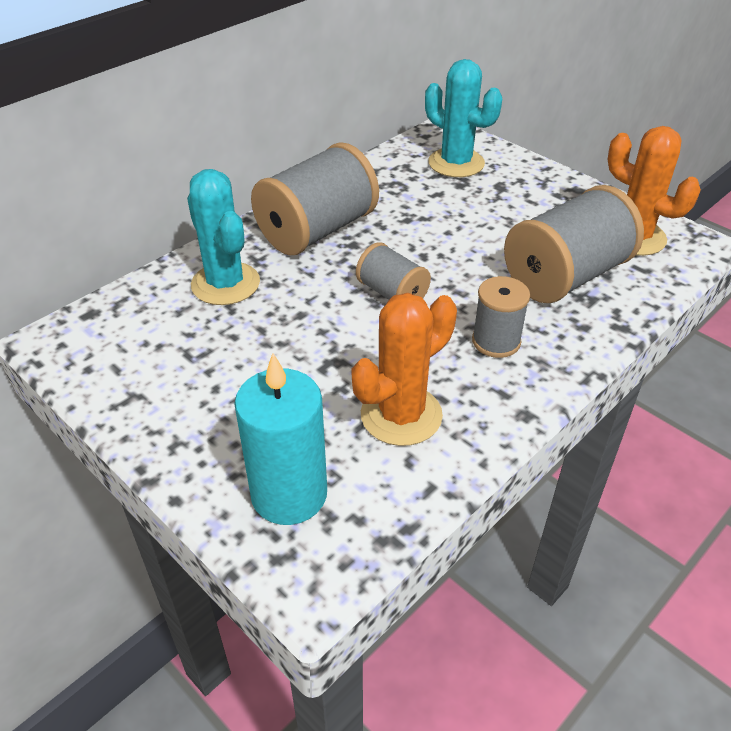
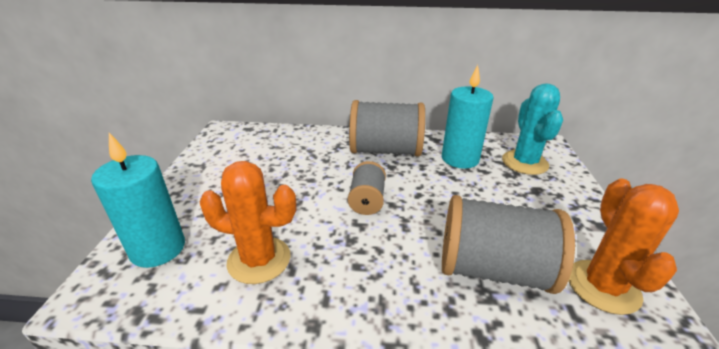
camera: 50 degrees right, 10 degrees down
(225, 284) = (307, 148): turquoise cactus -> none
(400, 194) = (460, 159): none -> turquoise candle
(496, 341) = (375, 268): grey spool -> none

